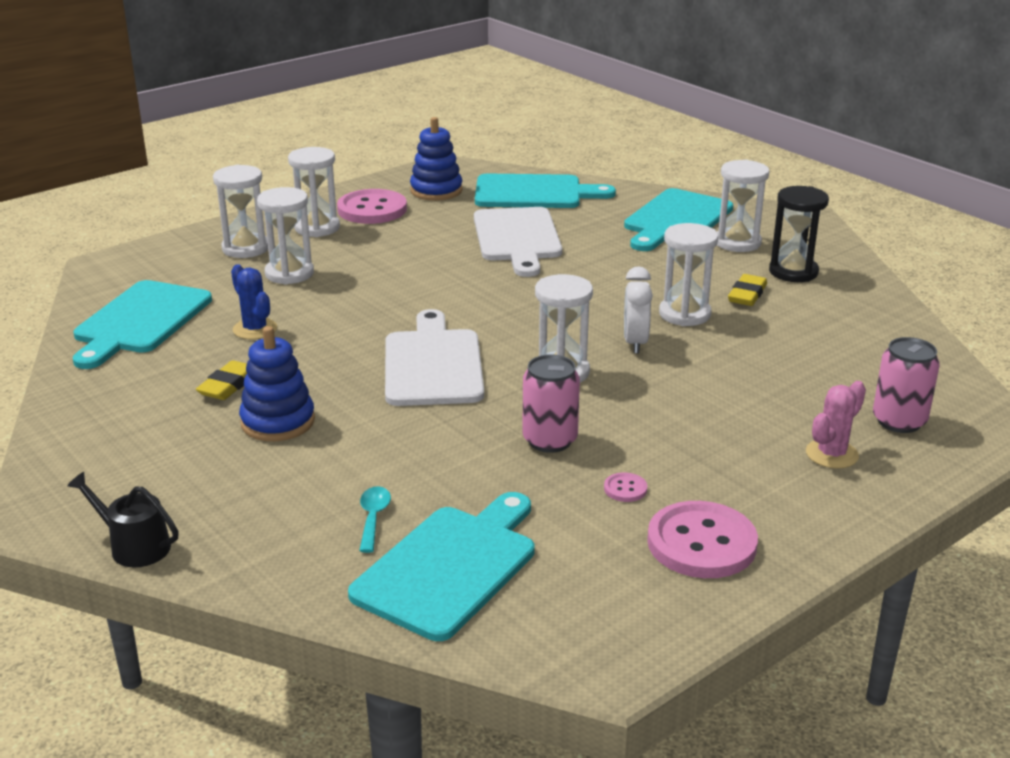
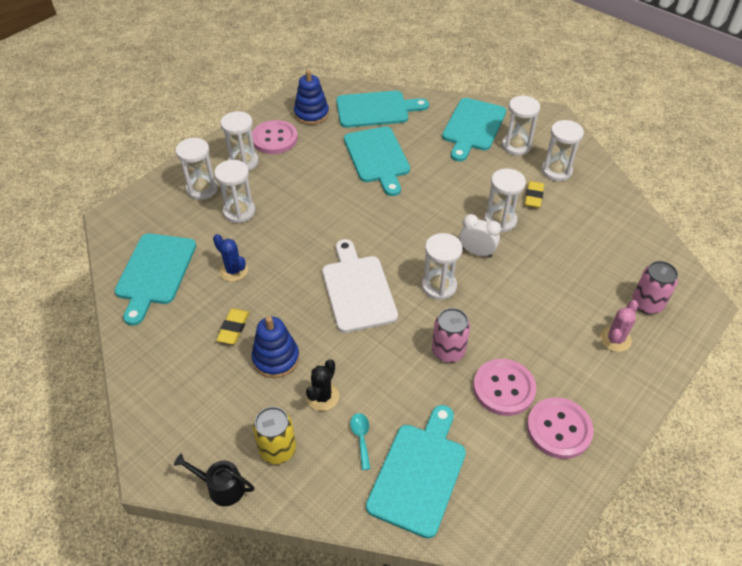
camera: 10 degrees left, 20 degrees up
(238, 516) = (277, 449): none -> yellow can
(332, 468) = (322, 396): none -> black cactus
(517, 238) = (377, 157): white cutting board -> turquoise cutting board
(625, 489) = (503, 388): pink button -> pink button, size x2.37
(635, 343) = (477, 252): white clock -> white clock turned 120 degrees clockwise
(793, 272) = (556, 171): black hourglass -> white hourglass

